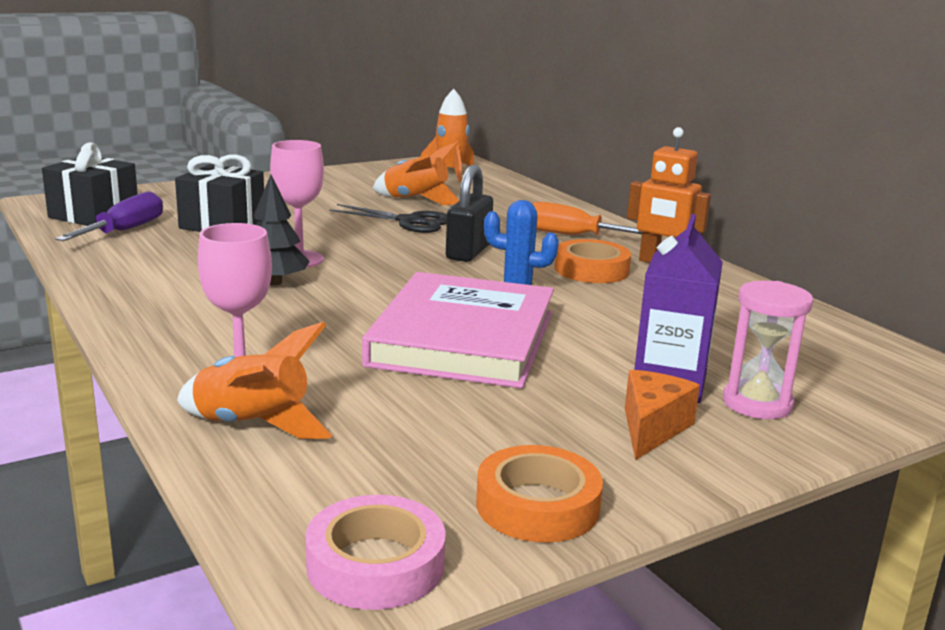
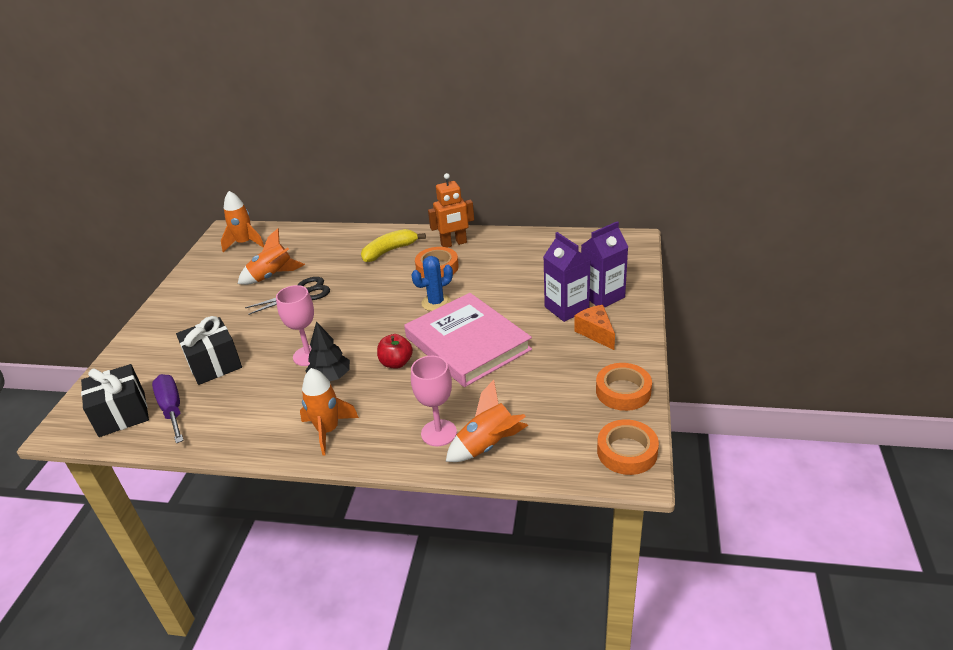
camera: 45 degrees left, 15 degrees up
(170, 313) = (328, 430): none -> orange rocket
(354, 308) = (396, 363): none -> red apple
(375, 564) = (627, 452): pink tape -> orange tape
(468, 252) = (370, 293): black padlock -> none
(572, 235) = (390, 251): orange screwdriver -> yellow banana
(757, 403) = (602, 296): pink hourglass -> purple carton

